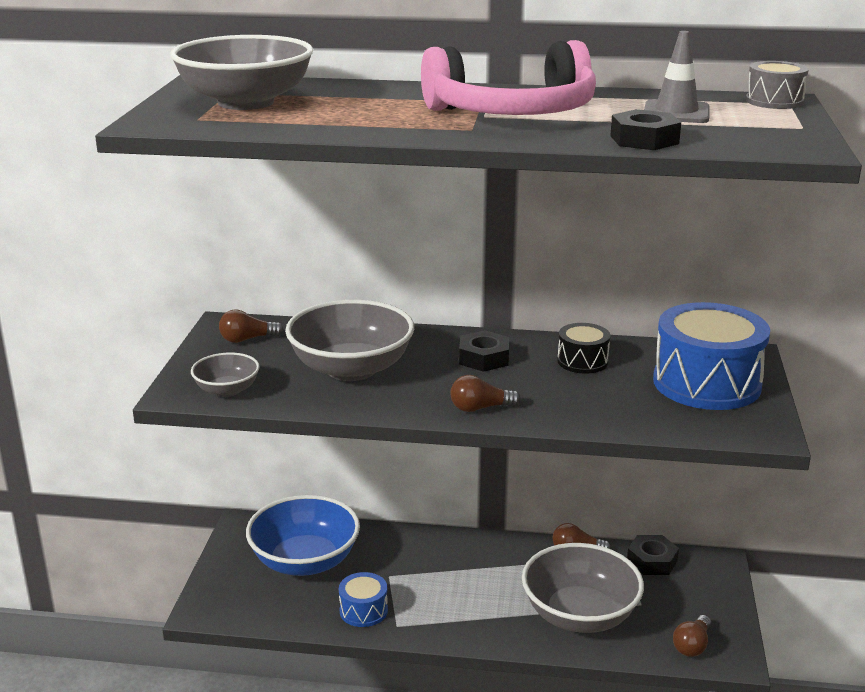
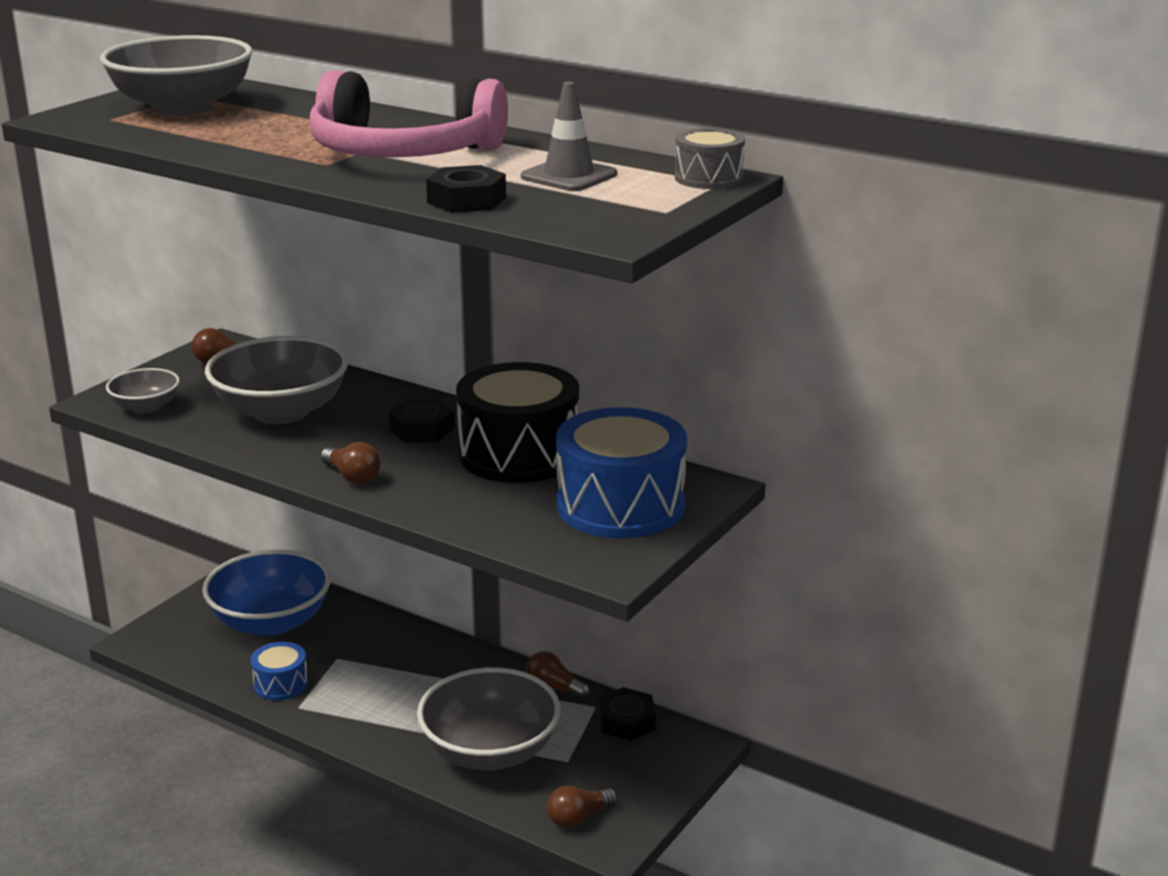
camera: 25 degrees right, 0 degrees up
(480, 408) = (352, 476): brown light bulb -> brown light bulb turned 150 degrees counterclockwise
(582, 361) = (519, 454): black drum -> black drum, size x2.02

